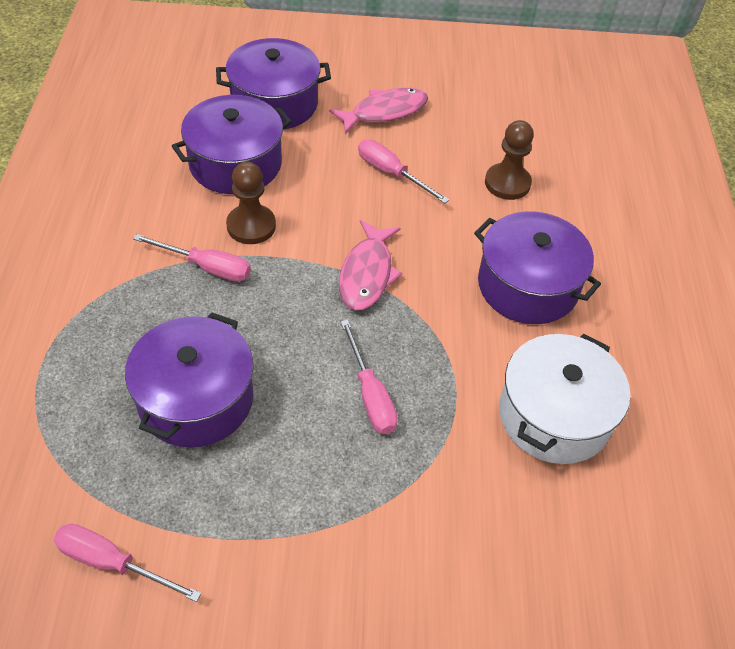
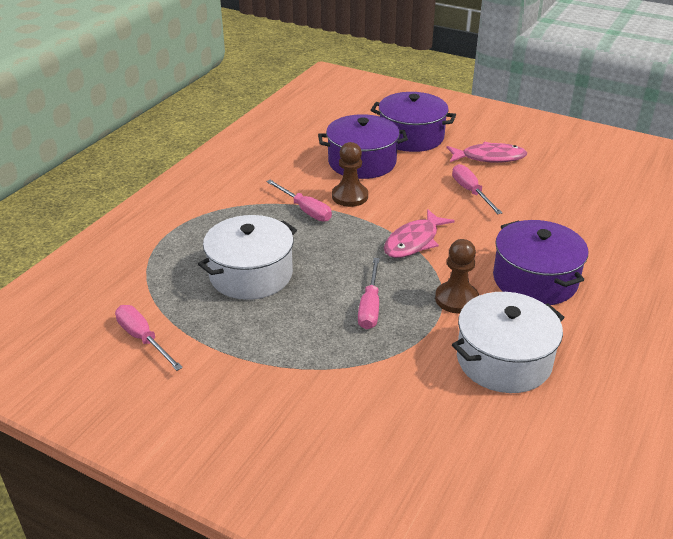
camera: 30 degrees right, 15 degrees down
(196, 399) = (251, 274): purple pot -> white pot
(507, 183) = (559, 218): brown pawn -> brown pawn (456, 299)

